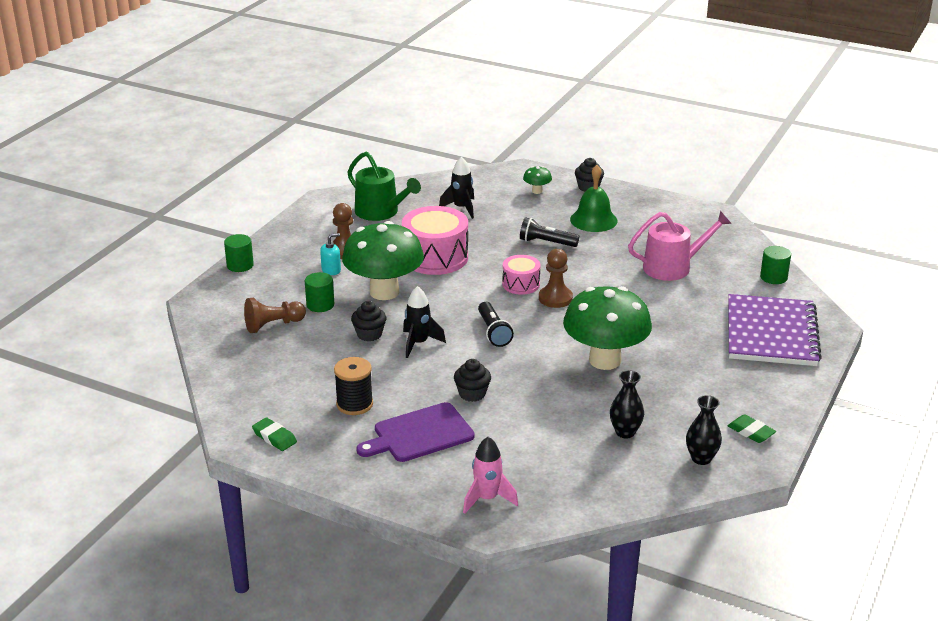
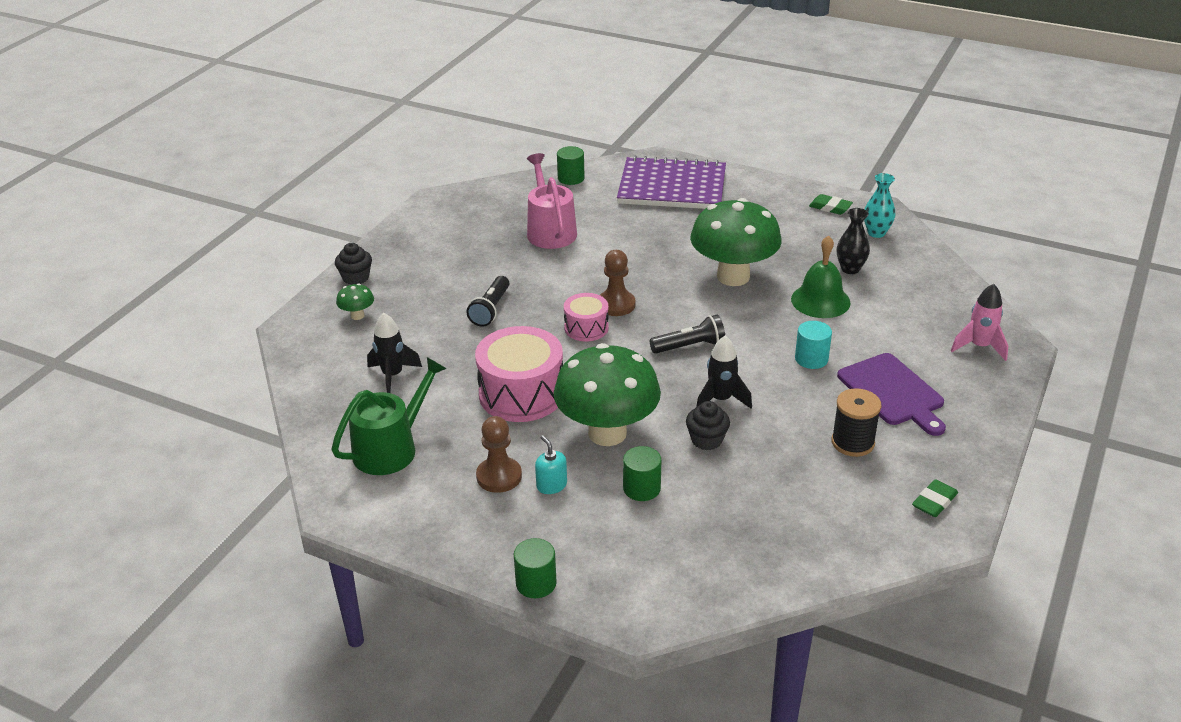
camera: 90 degrees left, 5 degrees up
(273, 325) = (696, 529): brown pawn -> none
(472, 394) = (811, 359): black cupcake -> turquoise cylinder
(593, 220) = (440, 276): green bell -> green bell (820, 300)
(701, 458) = (876, 233): black vase -> turquoise vase
(751, 432) = (830, 207): green eraser -> green eraser turned 75 degrees clockwise

